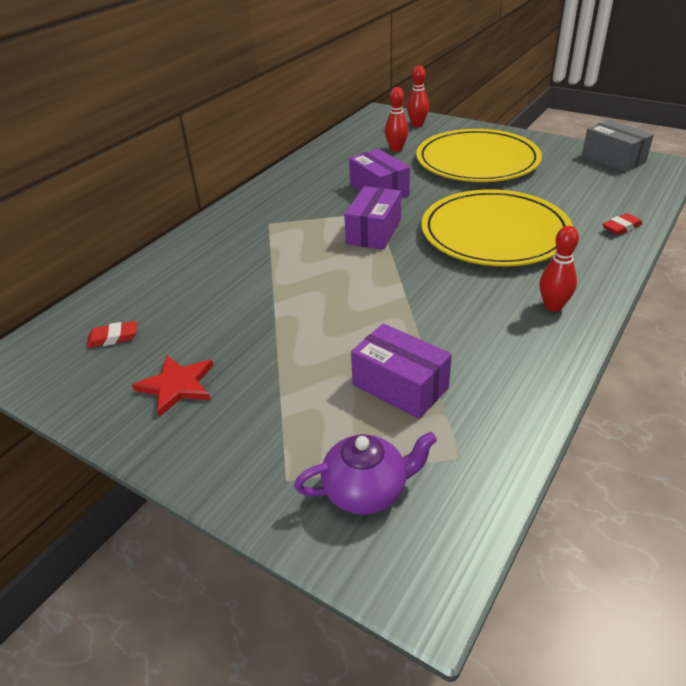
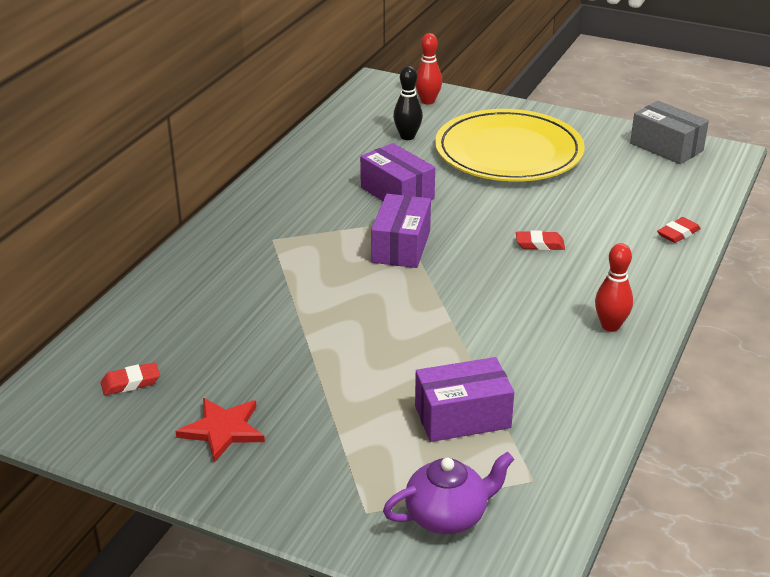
camera: 10 degrees left, 5 degrees down
(396, 149) = (407, 136): red bowling pin -> black bowling pin
(400, 386) = (462, 417): purple box -> purple box turned 45 degrees counterclockwise
(494, 233) = (539, 244): yellow plate -> red eraser

